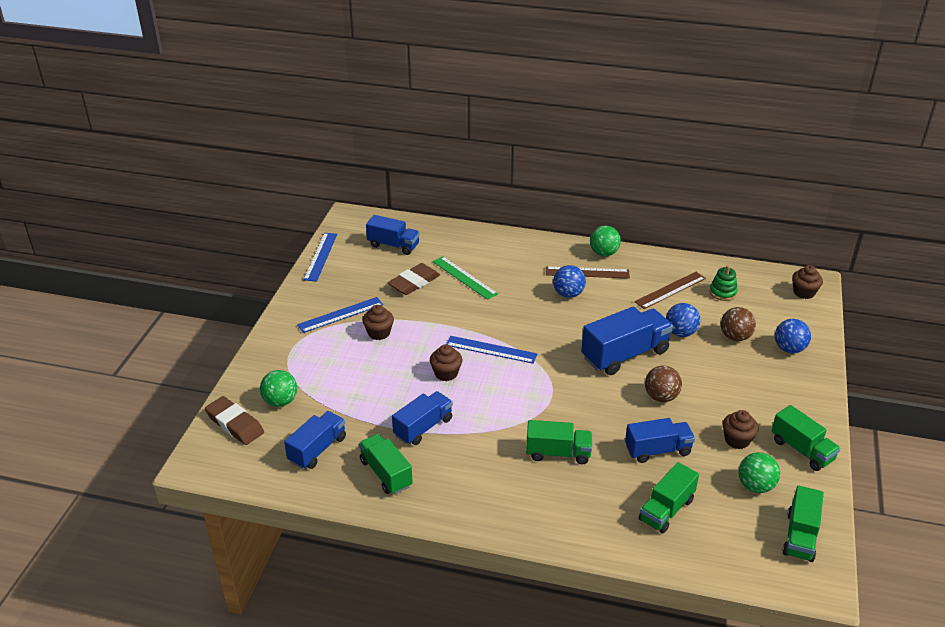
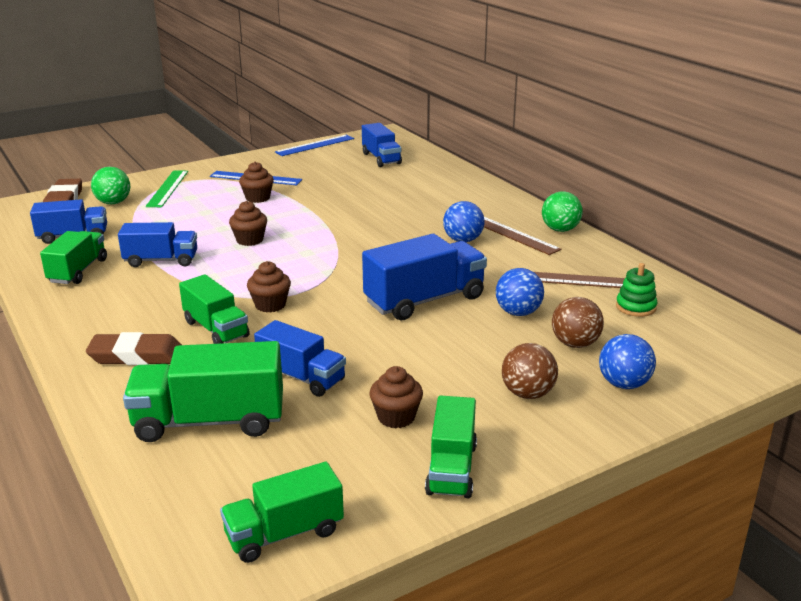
camera: 45 degrees right, 10 degrees down
(414, 282) = (348, 183): brown eraser -> brown eraser (136, 355)
(464, 277) = (394, 195): green ruler -> green ruler (168, 188)
(491, 349) = (316, 243): blue ruler -> none
(625, 355) = (424, 300): blue truck -> blue truck turned 45 degrees counterclockwise
(661, 397) = (392, 344): brown ball -> brown ball (527, 394)
(666, 510) = (210, 421): green truck -> green truck, size x1.53
(755, 486) = (333, 462): green ball -> none
(804, 292) = (748, 351): brown cupcake -> brown cupcake (270, 305)

